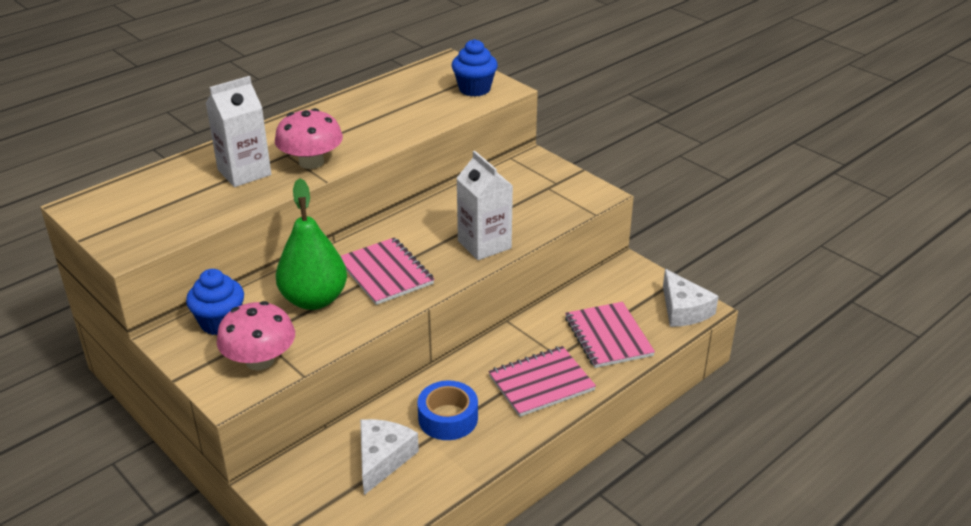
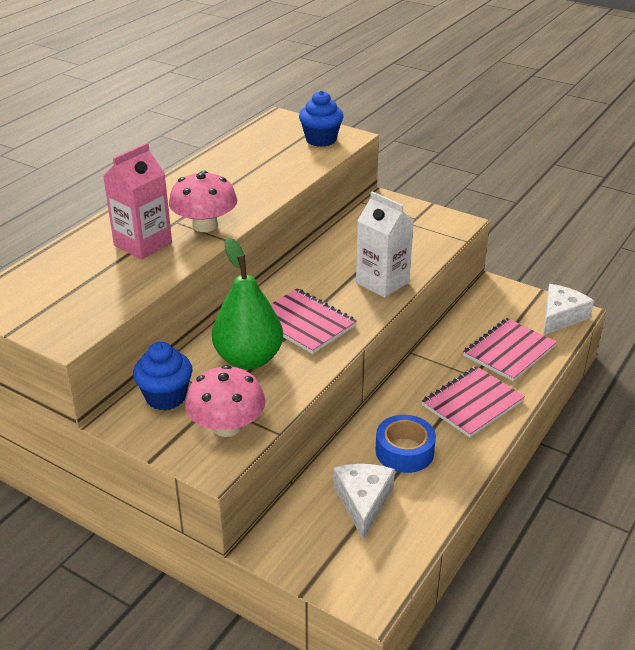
camera: 15 degrees left, 0 degrees up
(244, 172) = (143, 244): white carton -> pink carton
(608, 337) = (509, 351): pink notebook -> pink notebook turned 75 degrees clockwise
(683, 310) = (561, 316): white cheese -> white cheese turned 105 degrees counterclockwise

